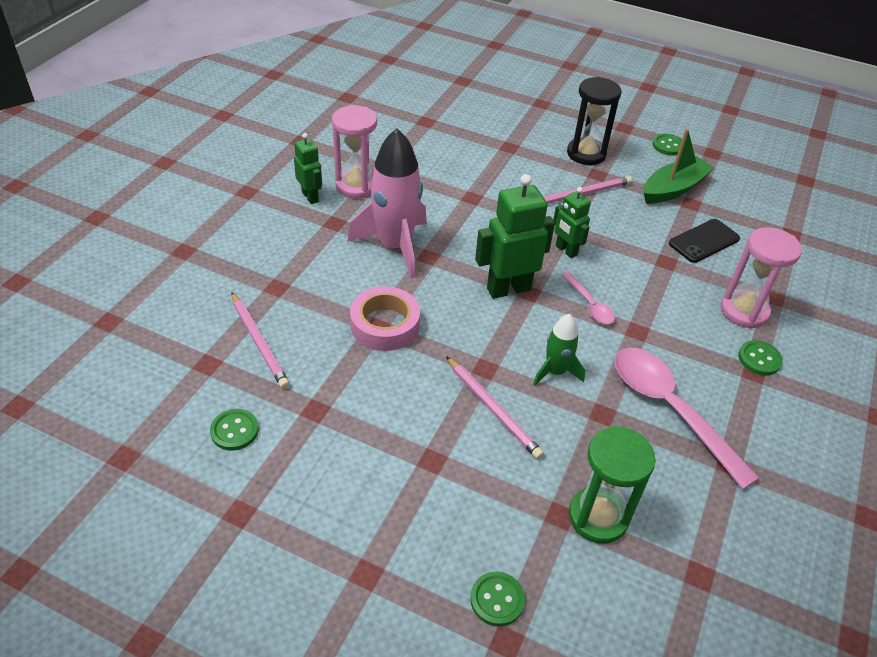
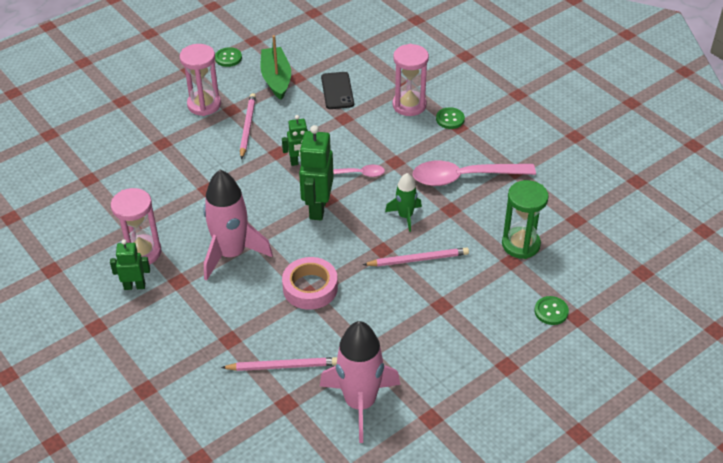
camera: 60 degrees left, 0 degrees up
(234, 431) = (360, 403): green button -> pink rocket
(586, 154) = (204, 105): black hourglass -> pink hourglass

